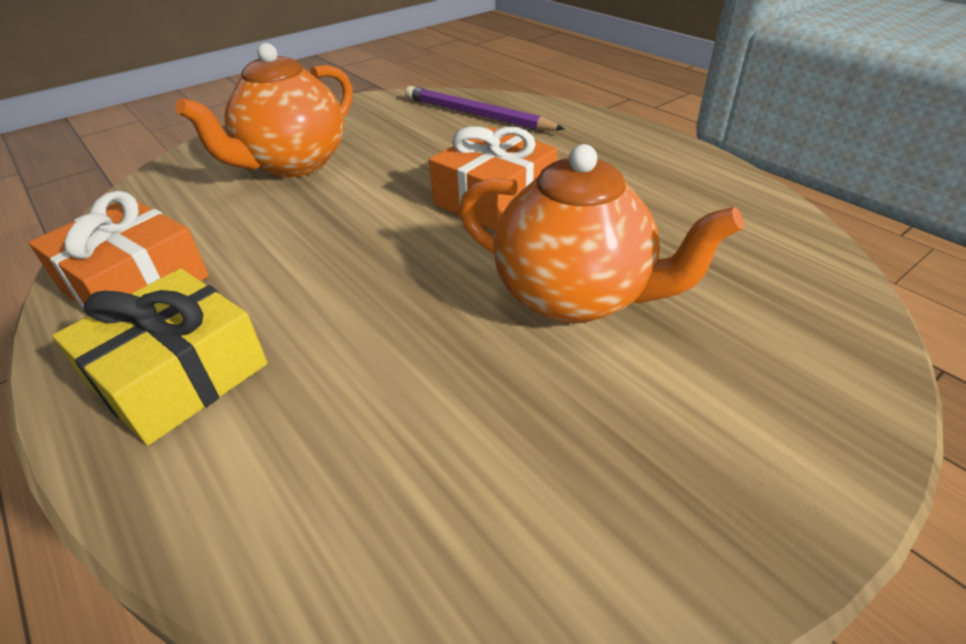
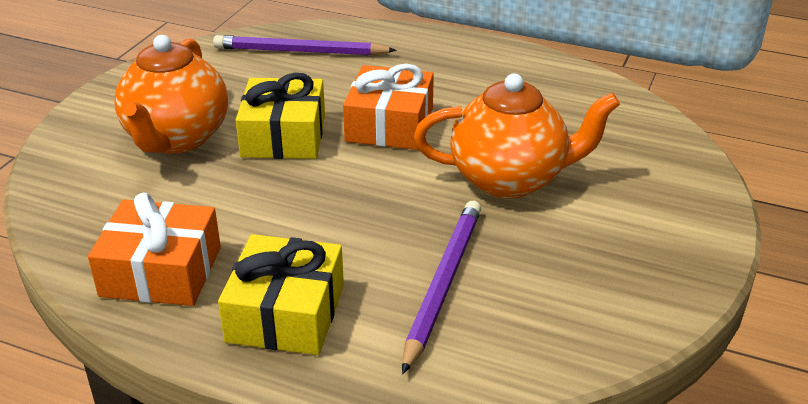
camera: 30 degrees left, 5 degrees down
(373, 407) = (443, 284): none -> purple pencil
(383, 184) = (283, 136): none -> yellow gift

